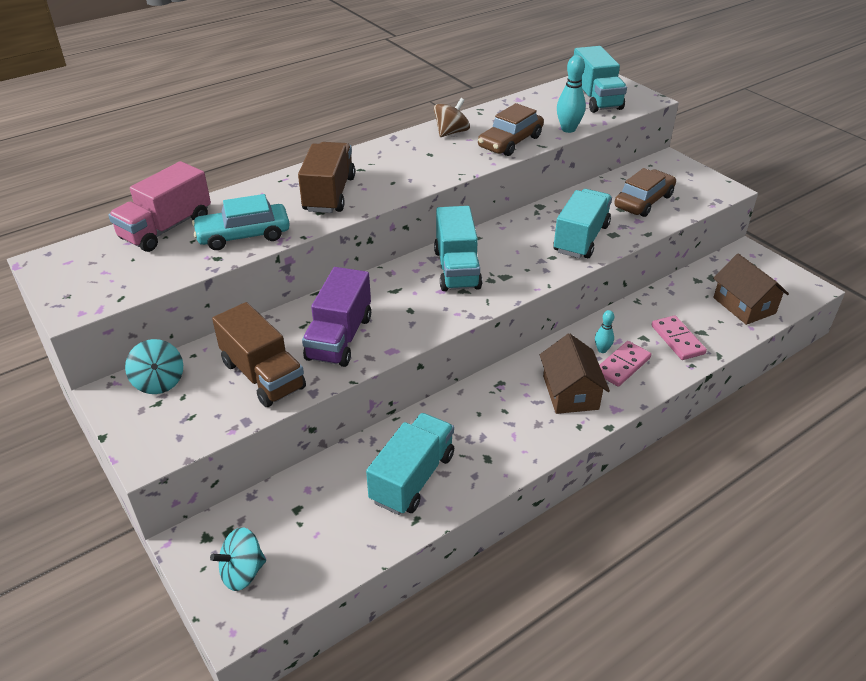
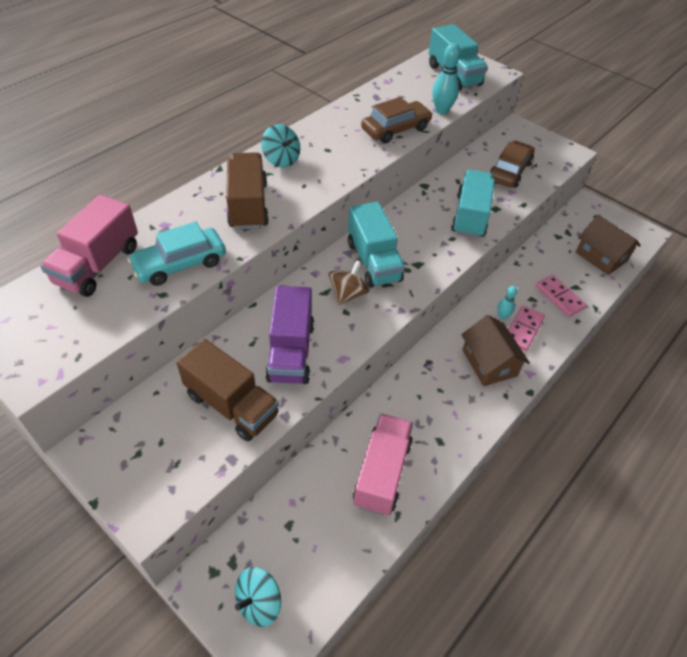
camera: 15 degrees left, 10 degrees up
(159, 382) = (131, 429): turquoise spinning top -> turquoise spinning top (281, 159)
(412, 478) = (382, 473): turquoise truck -> pink truck
(451, 132) = (339, 123): brown spinning top -> brown spinning top (348, 294)
(510, 142) = (395, 129): brown car -> brown car turned 150 degrees counterclockwise

